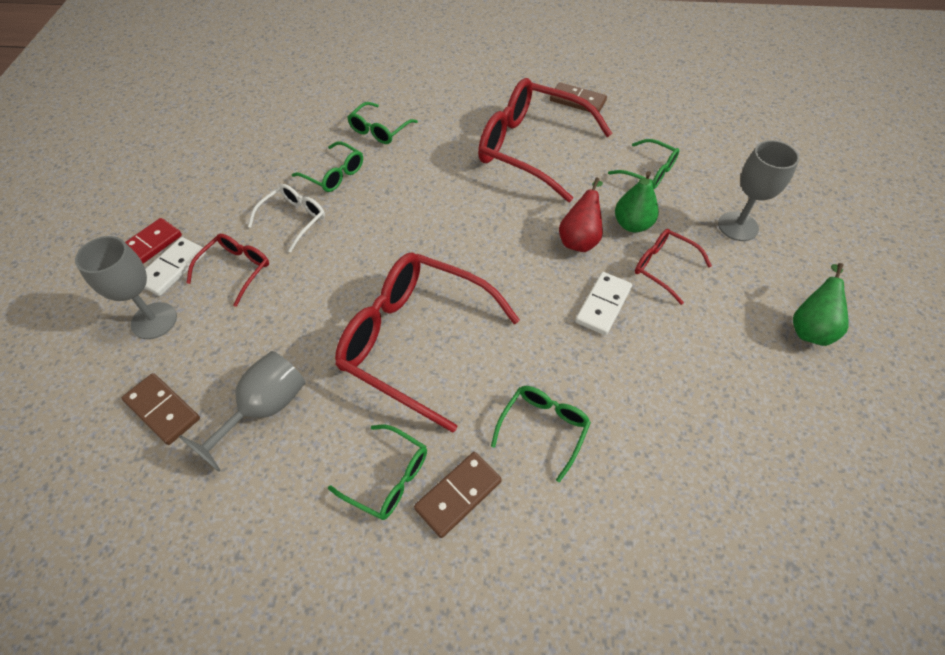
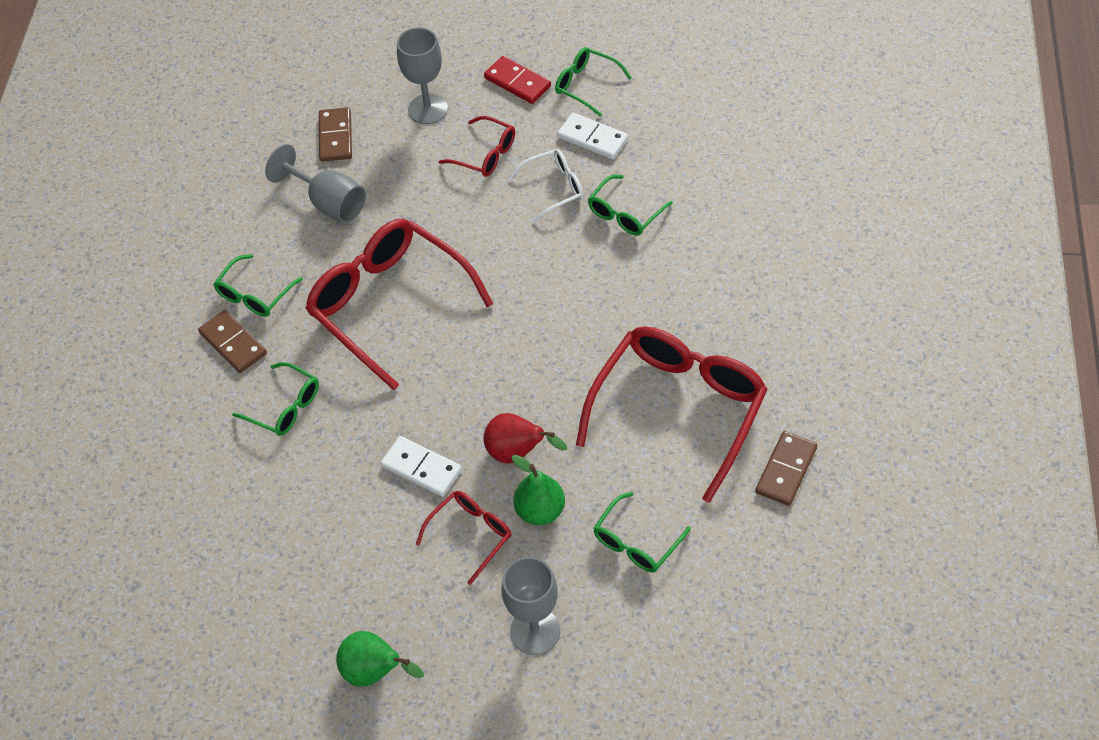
camera: 95 degrees right, 0 degrees up
(162, 410) = (335, 137): brown domino -> brown domino turned 45 degrees counterclockwise
(172, 268) = (489, 107): white domino -> white domino (592, 138)
(294, 219) = (554, 188): white glasses -> white glasses turned 60 degrees counterclockwise
(379, 130) = (707, 248): green glasses -> green glasses (586, 85)
(415, 341) = (389, 304): red glasses -> red glasses turned 75 degrees counterclockwise

